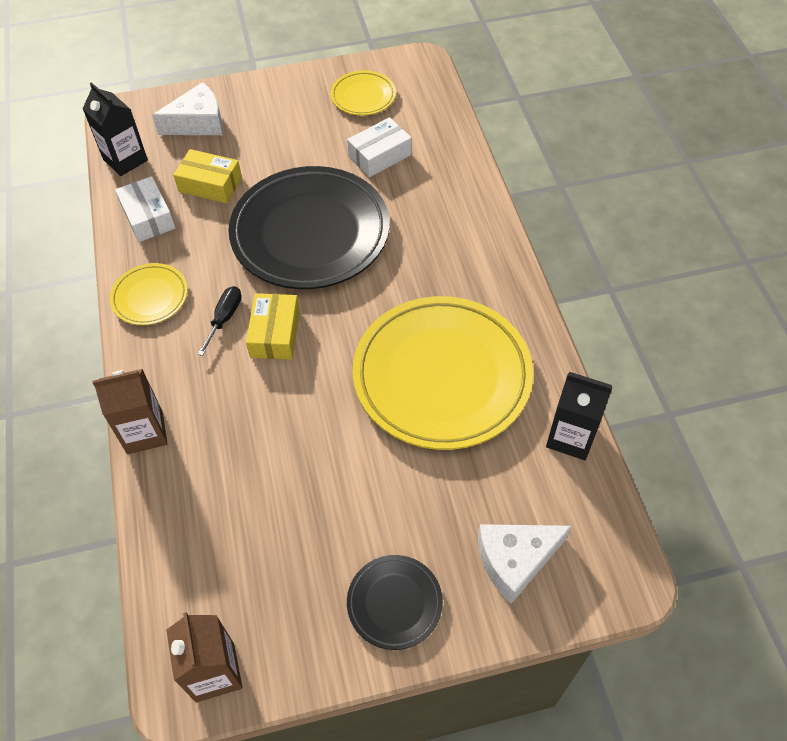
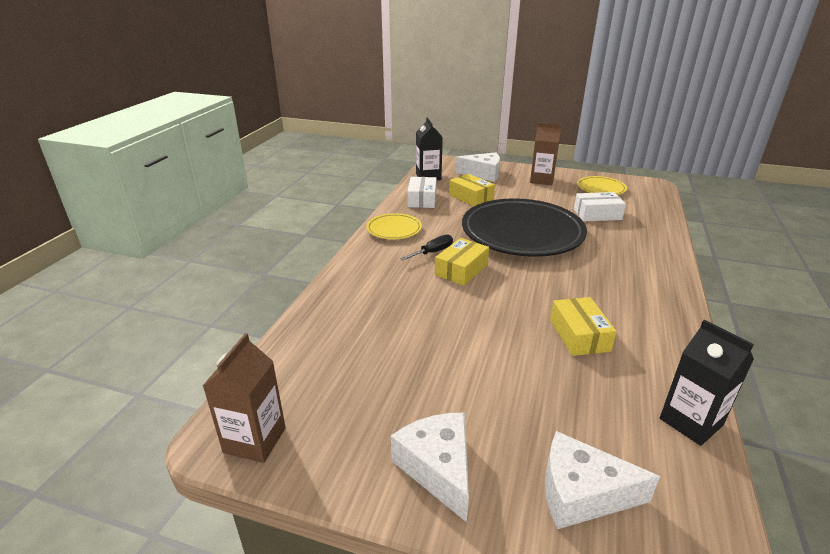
camera: 30 degrees right, 25 degrees down
(145, 432) = (335, 285): brown carton -> brown carton (541, 180)
(394, 603) = (438, 468): black plate -> white cheese
(442, 376) = (579, 335): yellow plate -> yellow box

